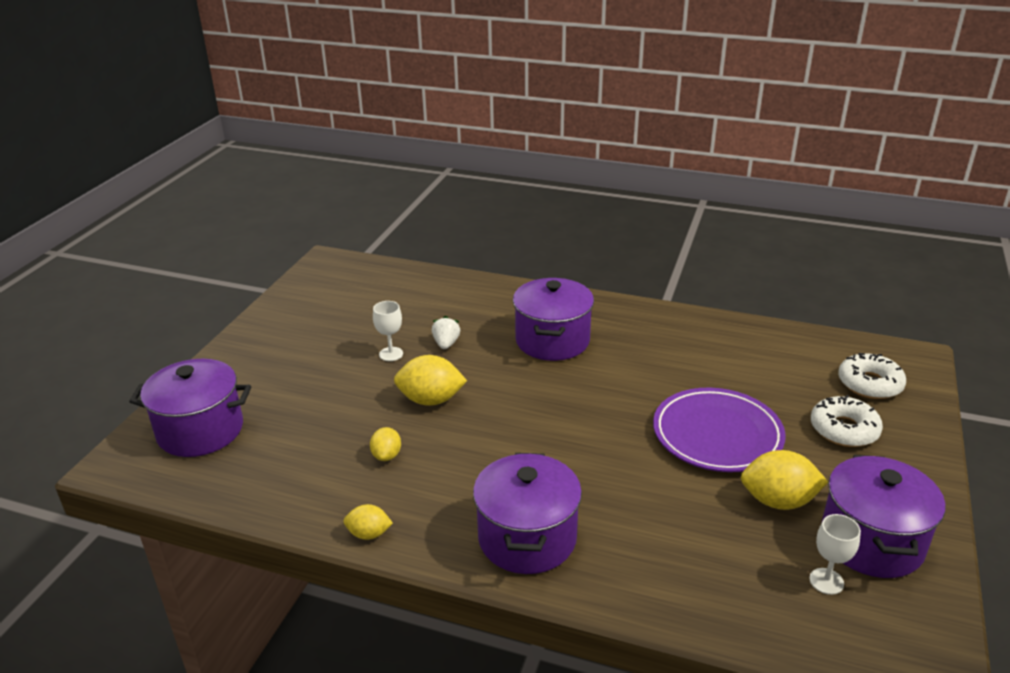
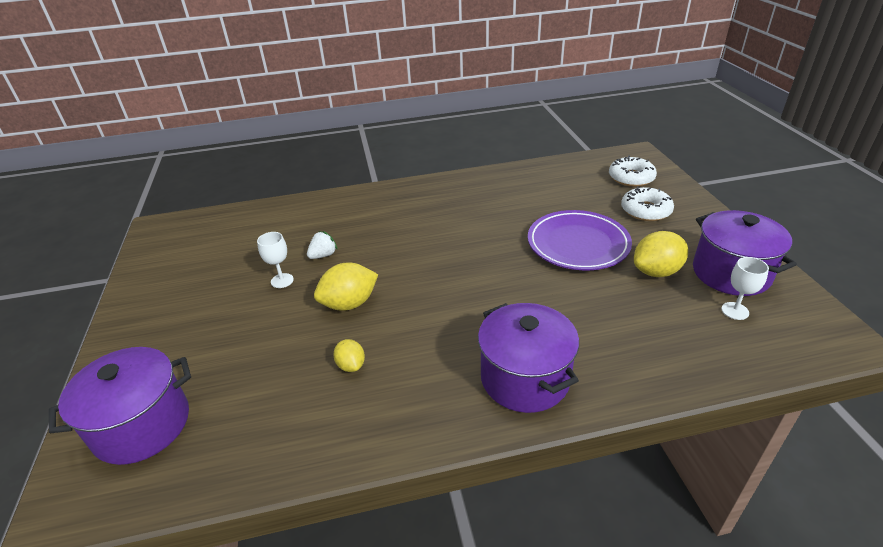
camera: 30 degrees left, 5 degrees up
(369, 534) = (395, 441): yellow lemon -> none
(446, 344) = (323, 255): white strawberry -> white strawberry turned 75 degrees clockwise
(552, 341) = (406, 223): purple pot -> none

